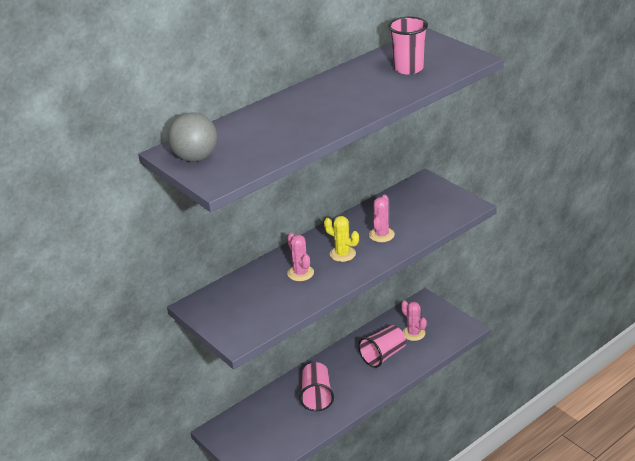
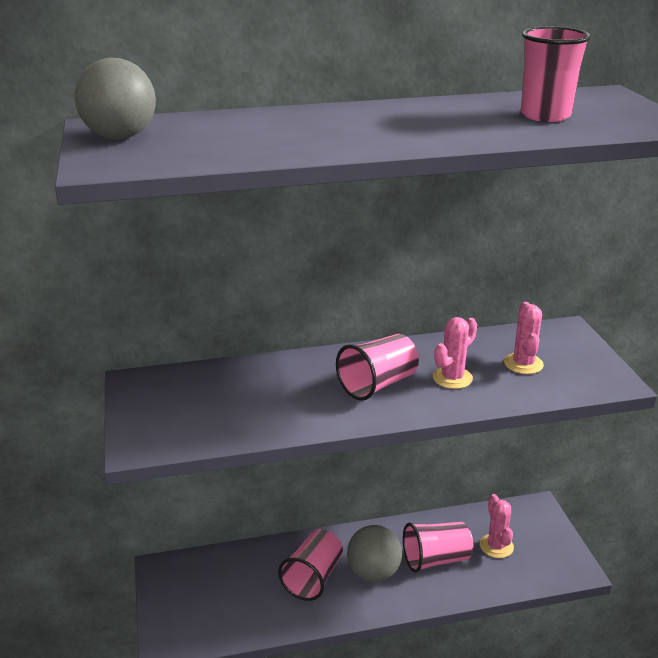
camera: 25 degrees right, 5 degrees down
(300, 273) = (301, 389): pink cactus -> pink cactus (523, 364)
(342, 254) = (378, 384): yellow cactus -> pink cup
(351, 378) = (373, 572): none -> grey ball

